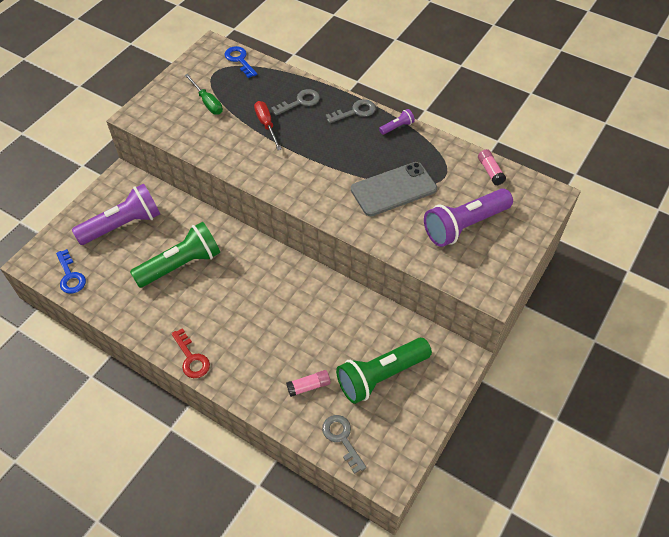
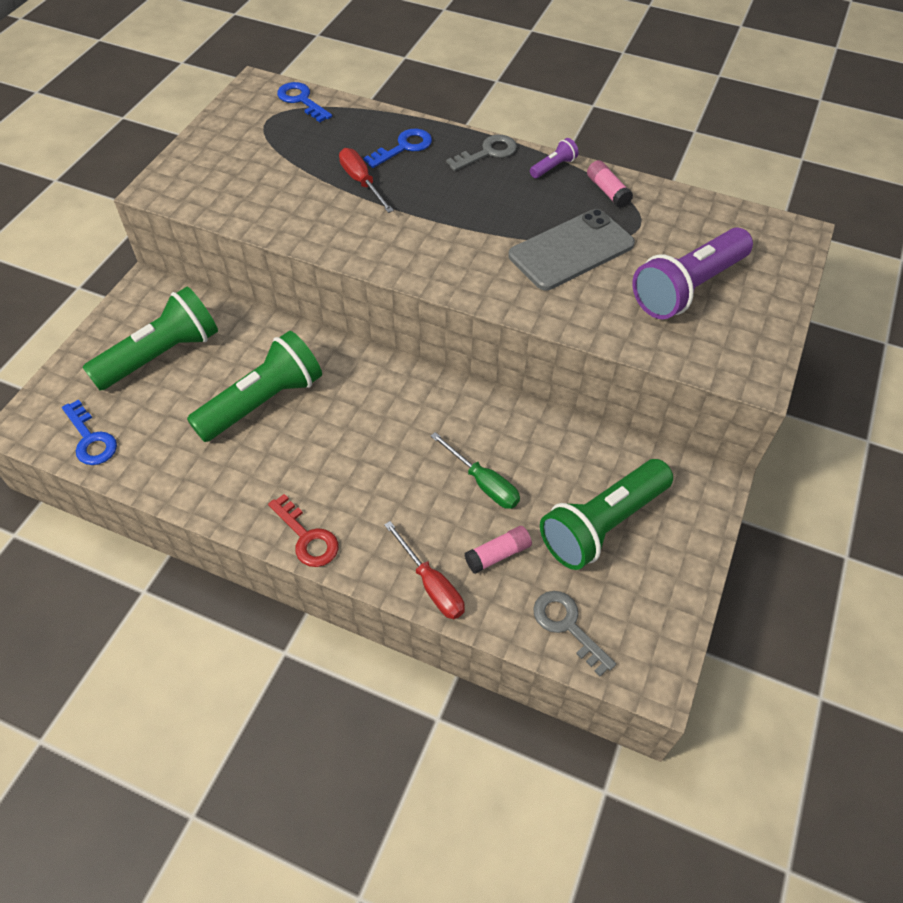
camera: 10 degrees left, 0 degrees up
(123, 225) = (161, 355): purple flashlight -> green flashlight
(207, 102) = (265, 160): green screwdriver -> green screwdriver (483, 483)
(262, 400) = (431, 584): none -> red screwdriver
(300, 102) = (404, 147): grey key -> blue key
(490, 171) = (702, 212): pink glue stick -> pink glue stick (607, 191)

